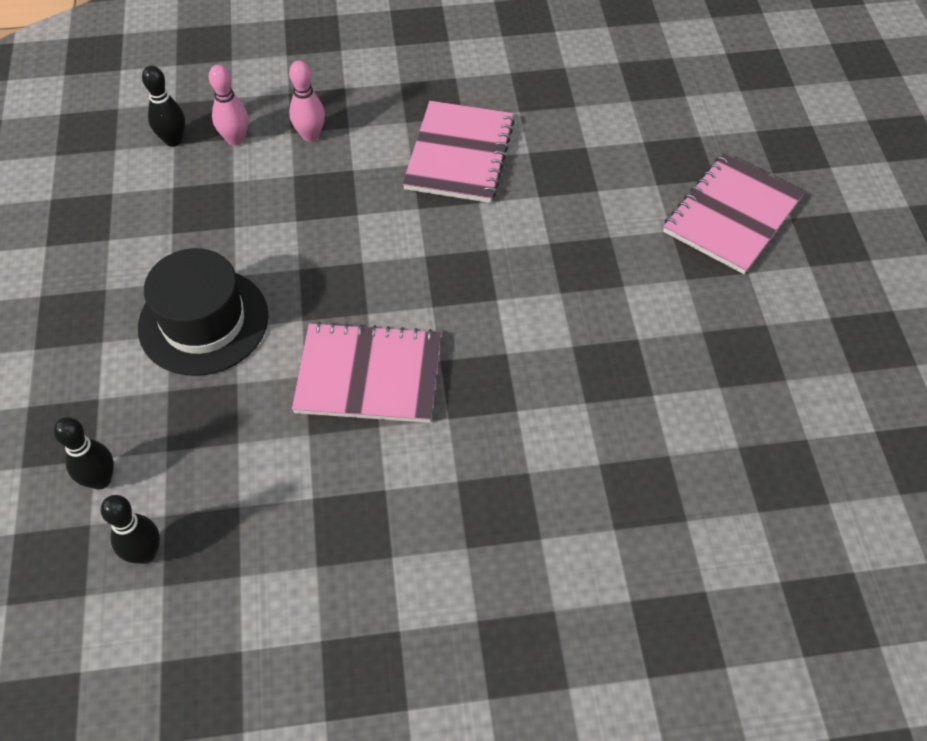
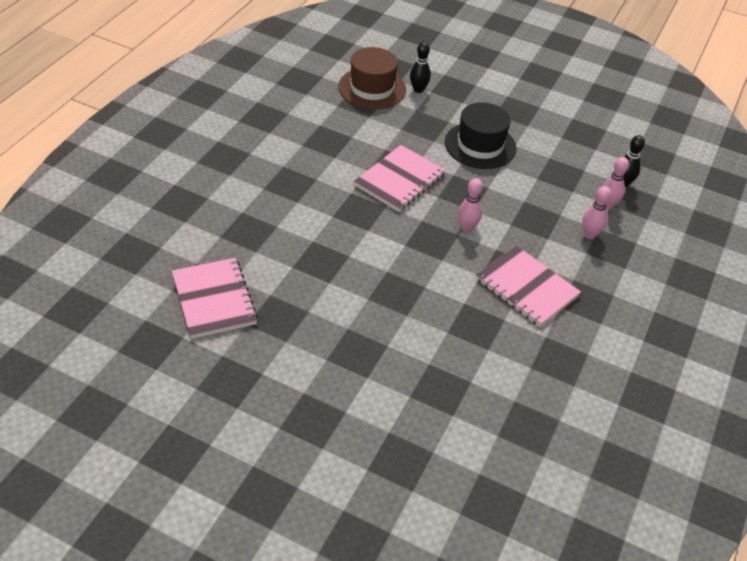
camera: 120 degrees right, 10 degrees down
(145, 553) = (372, 88): black bowling pin -> brown hat
(404, 253) = (467, 227): none -> pink bowling pin
(732, 215) = (373, 382): pink notebook -> pink notebook (214, 299)

